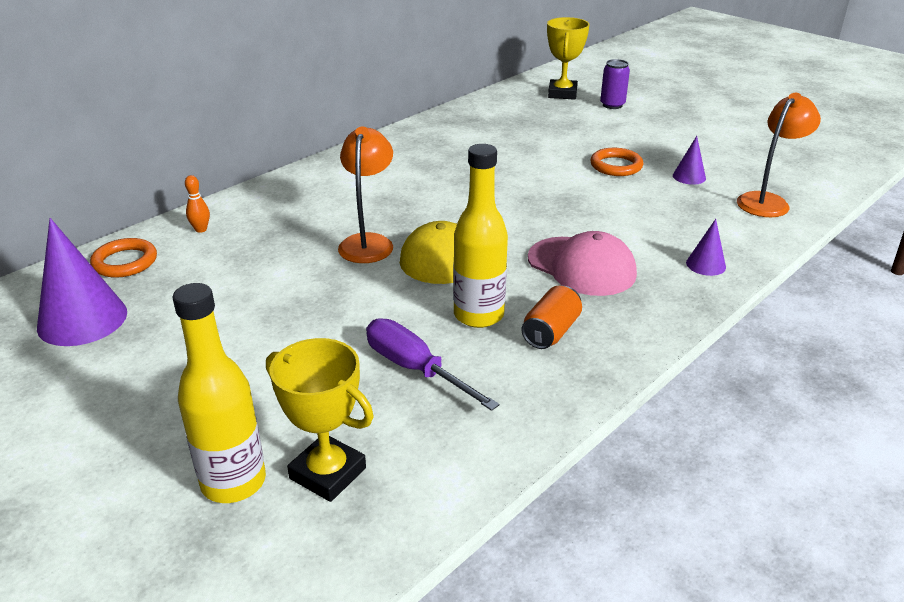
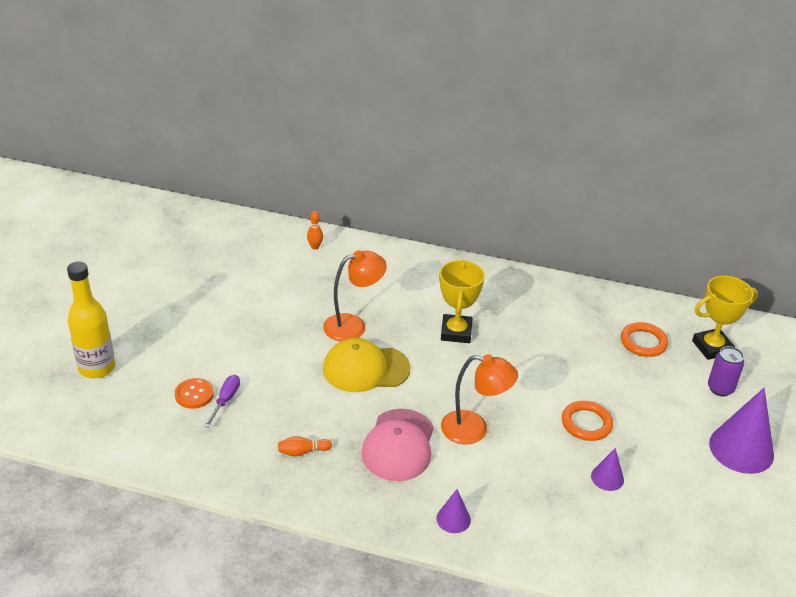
camera: 60 degrees right, 5 degrees up
(82, 319) = (194, 250): purple cone -> purple cone (741, 449)
(125, 262) = (258, 236): orange ring -> orange ring (643, 342)
(328, 473) = (119, 399): yellow trophy -> yellow trophy (456, 332)
(381, 394) = (194, 394): none -> orange button
(415, 369) = (225, 400): purple screwdriver -> purple screwdriver, size x0.62
(478, 315) = (300, 410): yellow bottle -> none
(551, 332) = (302, 452): orange can -> orange bowling pin
(767, 201) = (603, 543): orange lamp -> orange lamp (474, 430)

